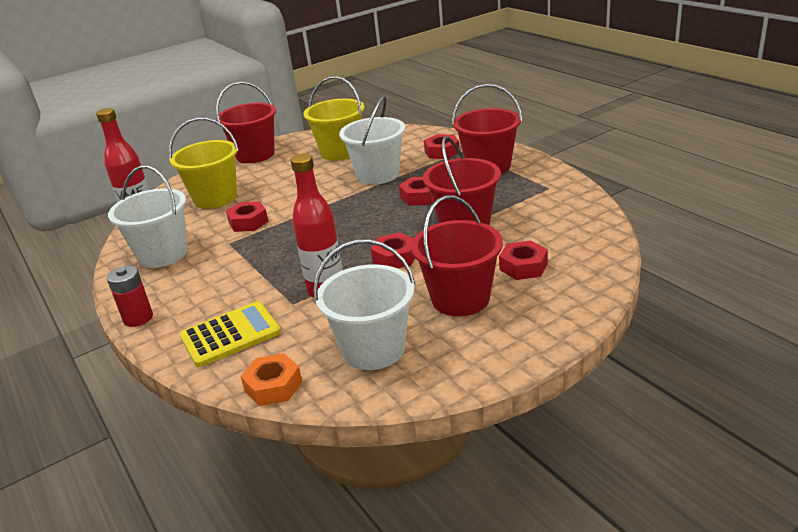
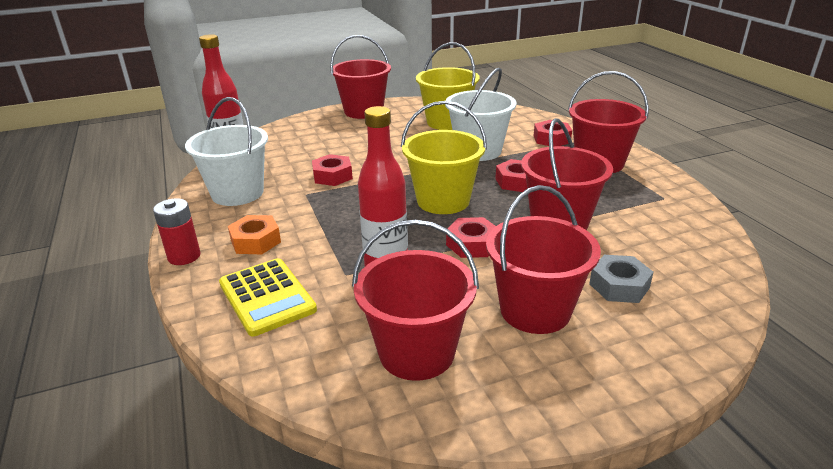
camera: 10 degrees right, 0 degrees up
(215, 198) = (310, 146): yellow bucket -> yellow bucket (443, 201)
(230, 335) = (267, 297): yellow calculator -> yellow calculator turned 75 degrees clockwise
(273, 386) = (288, 373): orange nut -> orange nut (256, 241)
(373, 349) = (416, 352): white bucket -> red bucket
(523, 266) = (619, 286): red nut -> grey nut

